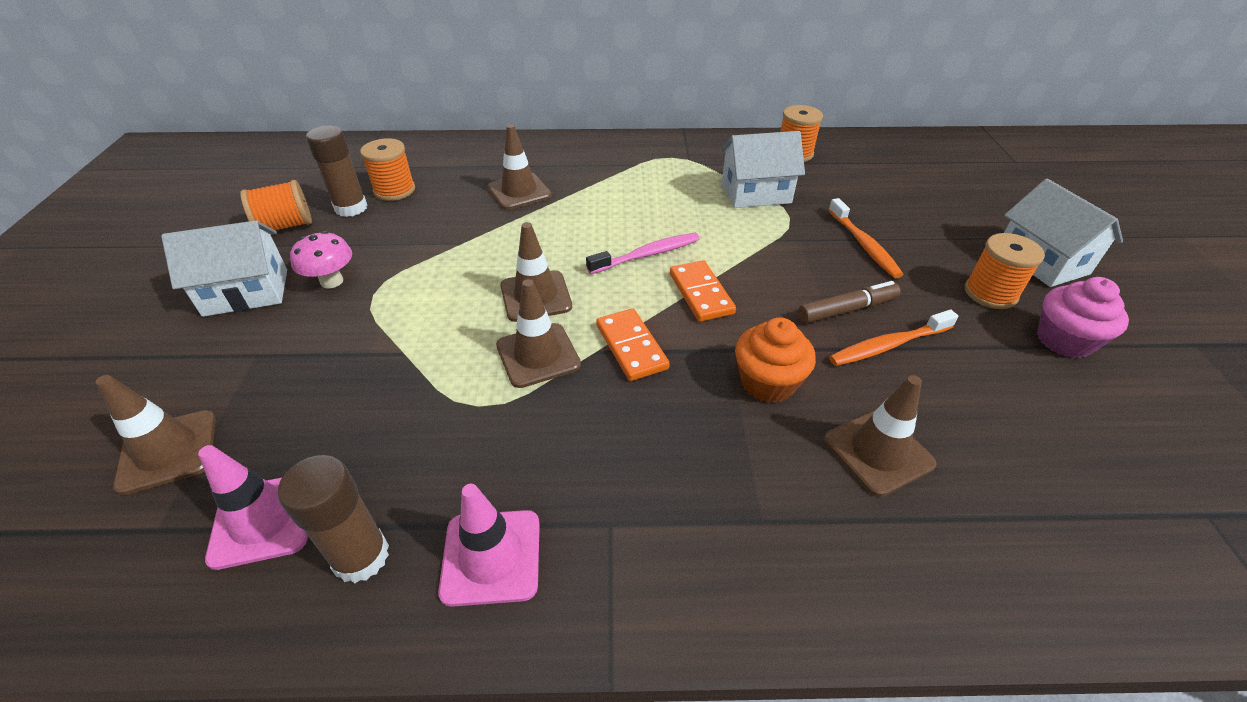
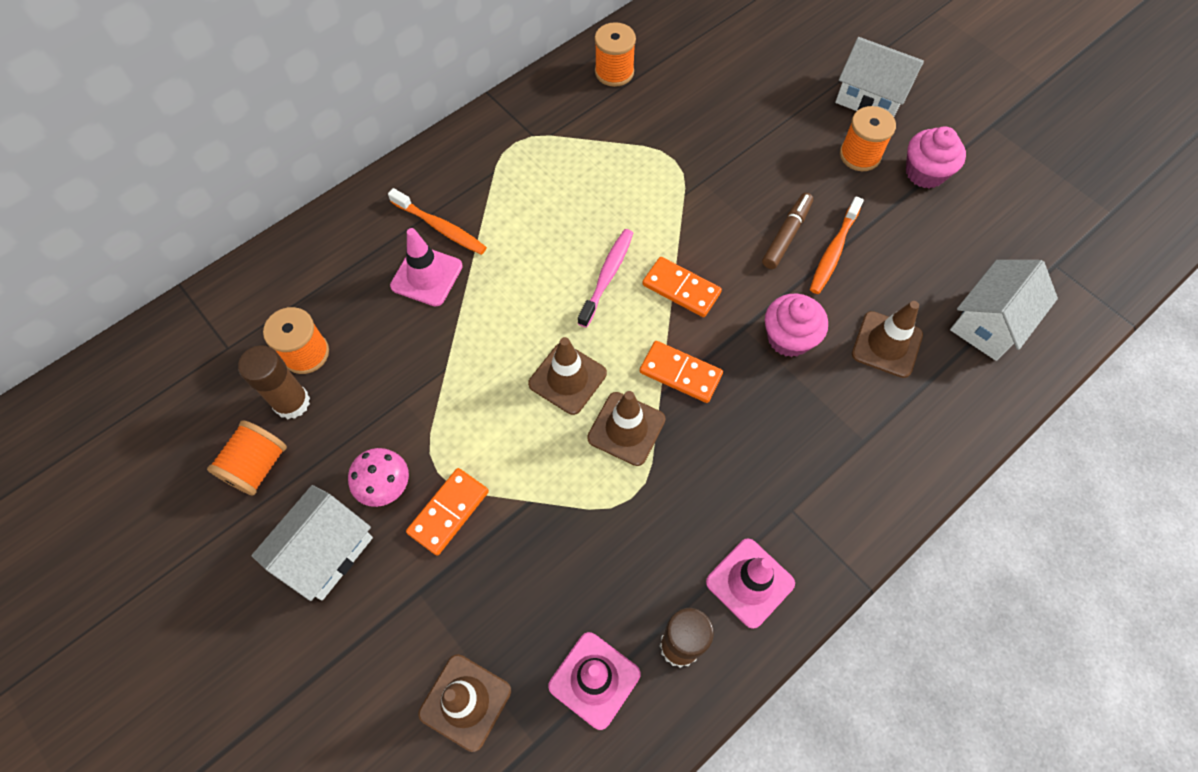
camera: 40 degrees left, 20 degrees up
(344, 322) = (448, 512): none -> orange domino
(519, 192) = (426, 276): brown traffic cone -> pink traffic cone
(755, 193) = (626, 146): white house -> white house (989, 323)
(767, 382) = (789, 338): orange cupcake -> pink cupcake
(863, 244) = (749, 157): orange toothbrush -> orange toothbrush (440, 227)

